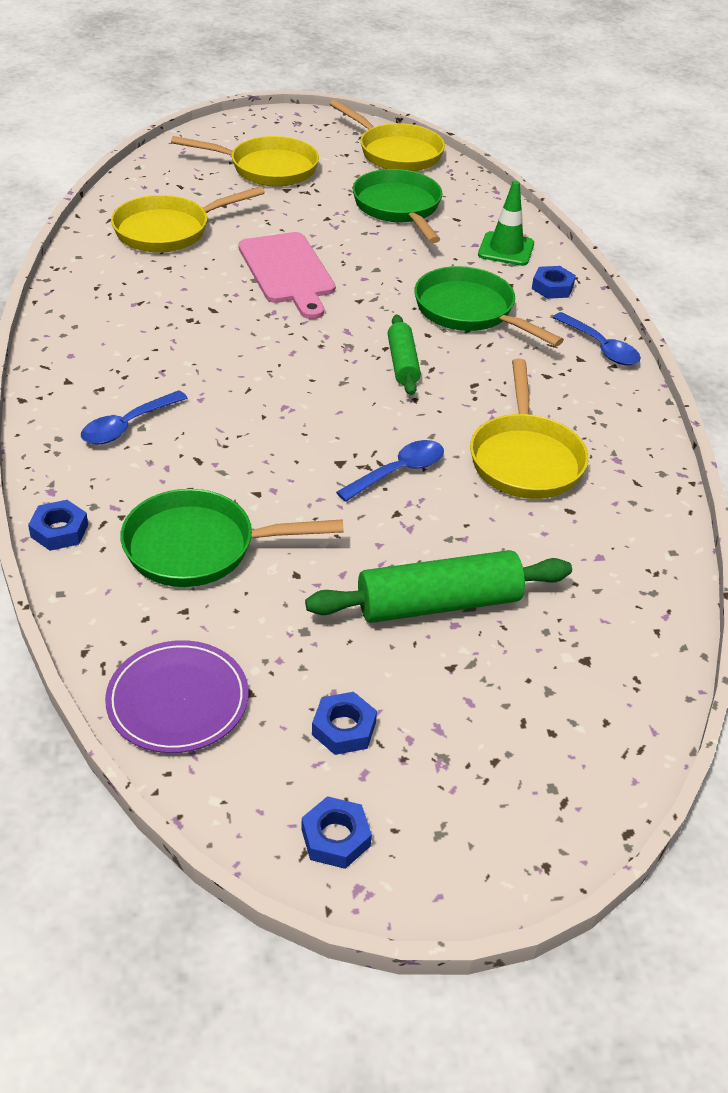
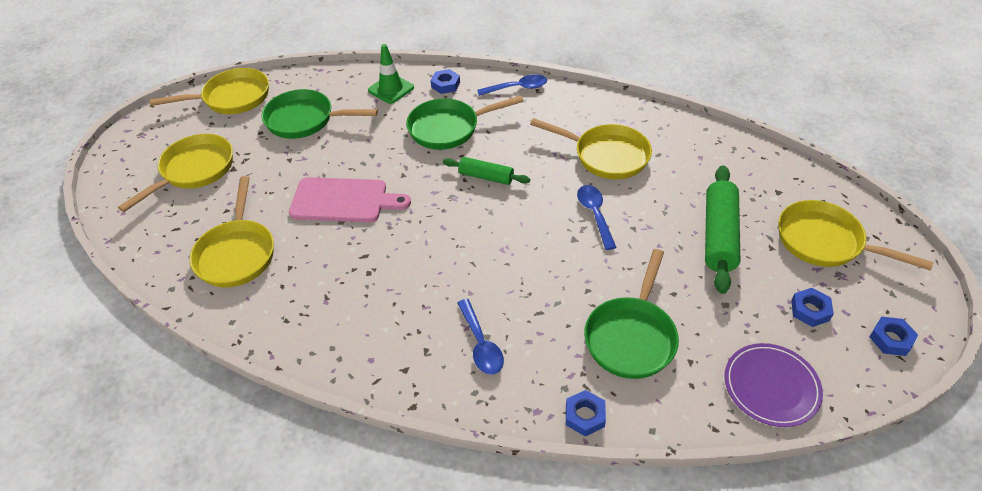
camera: 60 degrees left, 5 degrees up
(505, 732) = (825, 242): none -> yellow pan

